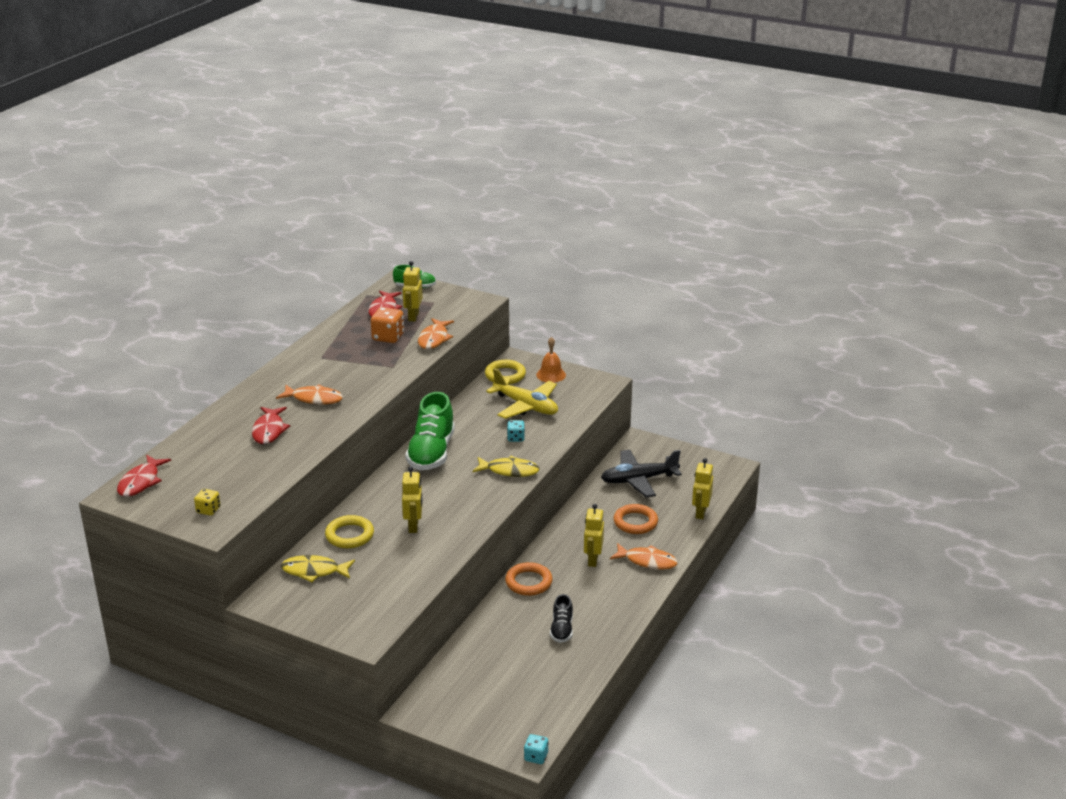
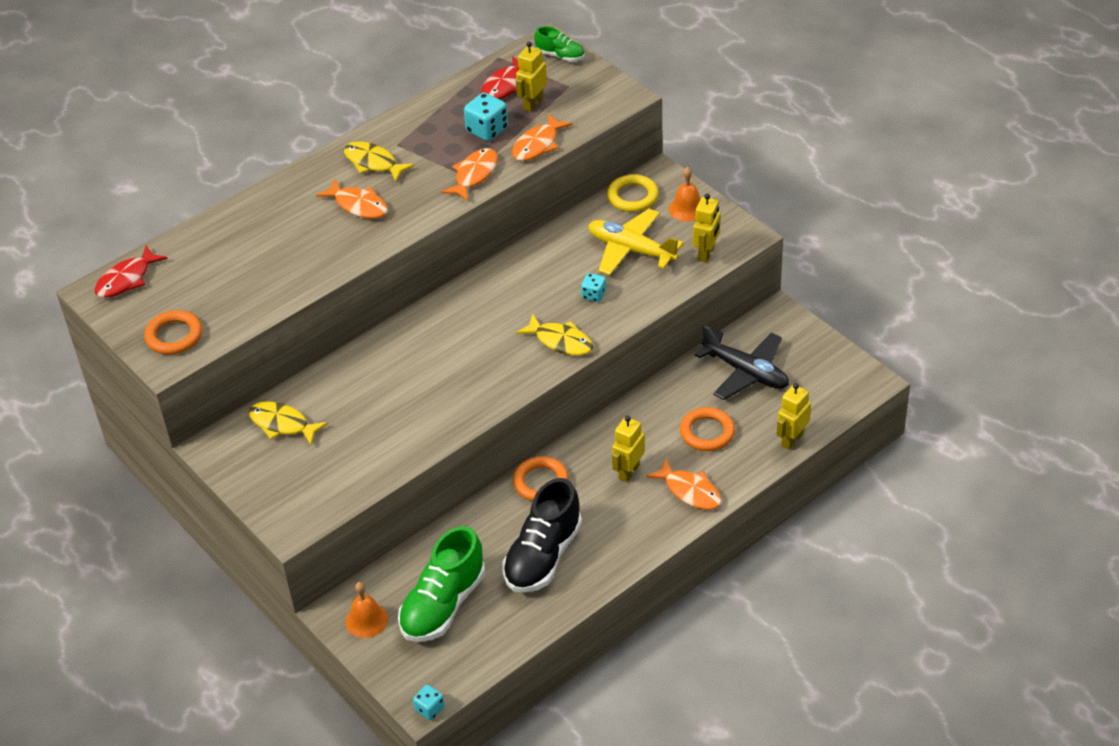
camera: 25 degrees right, 15 degrees up
(208, 510) = (174, 336): yellow dice -> orange ring
(269, 430) = (288, 240): red fish -> none
(309, 371) = (373, 163): none -> yellow fish
(349, 535) = (342, 386): yellow ring -> none
(388, 337) = (487, 130): orange dice -> turquoise dice
(396, 364) = (474, 175): none -> orange fish
(413, 526) = (415, 391): yellow robot -> yellow robot (706, 253)
(431, 453) = (488, 293): green shoe -> green shoe (443, 605)
(443, 709) = (366, 620): none -> orange bell
(526, 406) = (631, 250): yellow plane -> yellow plane turned 150 degrees clockwise
(562, 630) = (543, 556): black shoe -> black shoe, size x1.95
(639, 480) = (745, 372): black plane -> black plane turned 150 degrees counterclockwise

